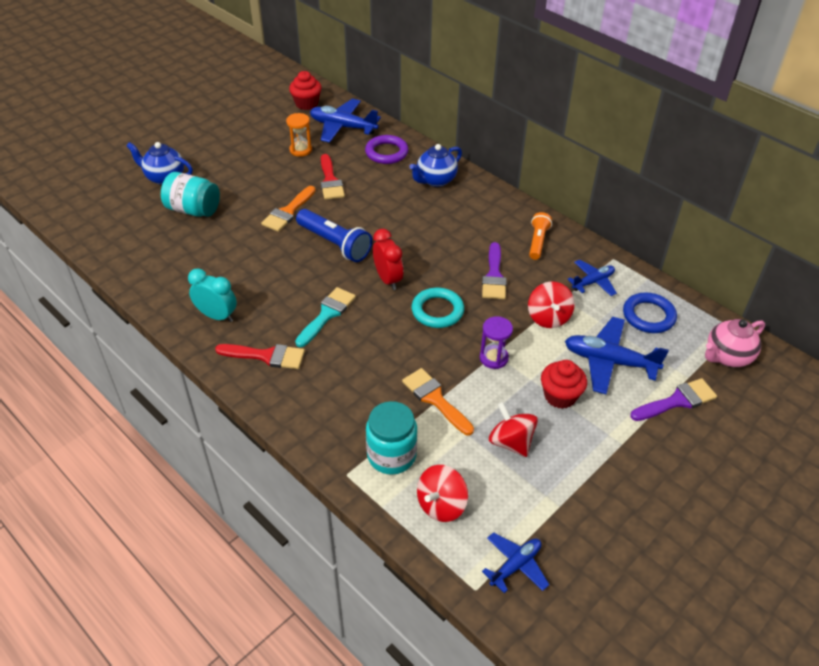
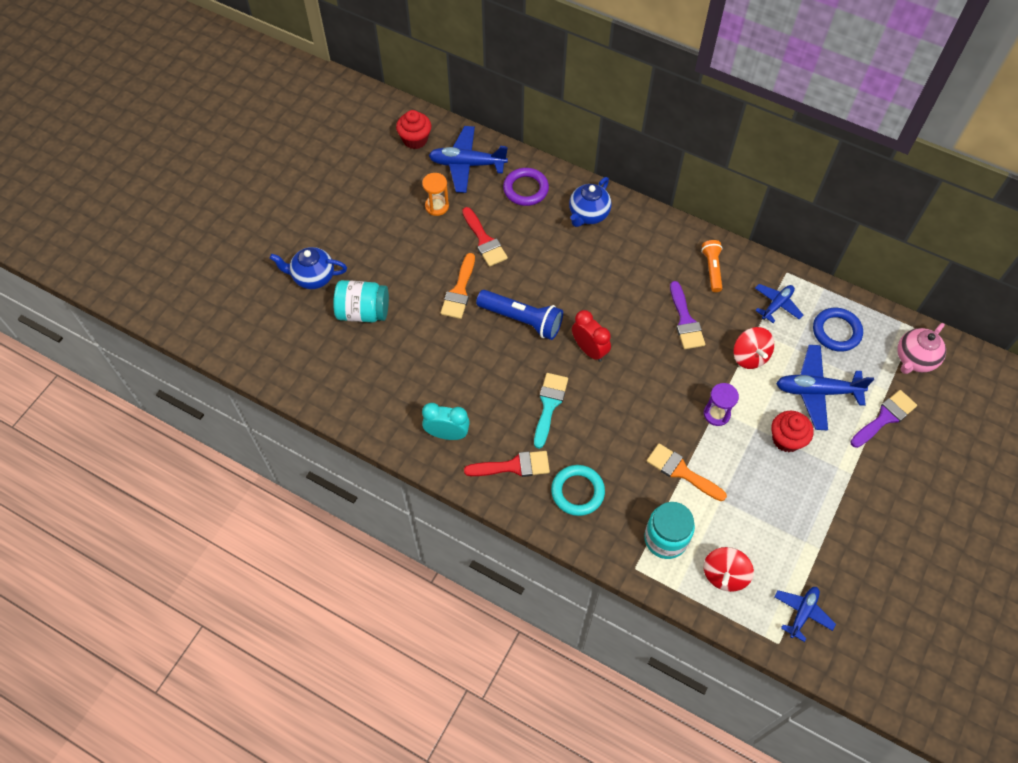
camera: 15 degrees left, 15 degrees up
(437, 311) = (648, 374): turquoise ring -> turquoise ring (577, 492)
(511, 442) = (760, 497): red spinning top -> none

